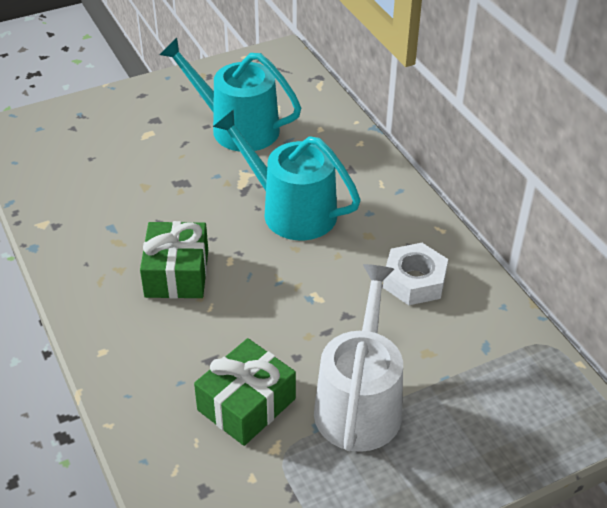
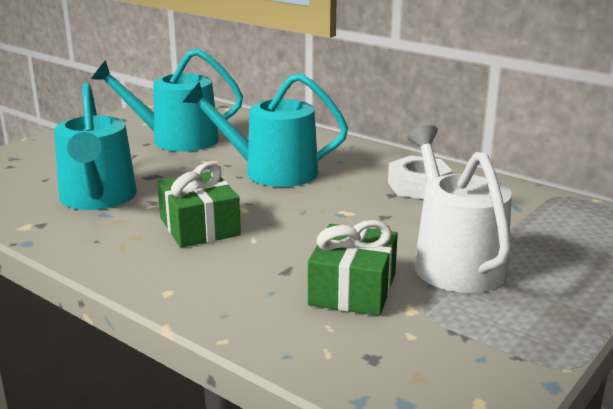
camera: 25 degrees left, 20 degrees down
(118, 202) = (98, 198): none -> turquoise watering can

